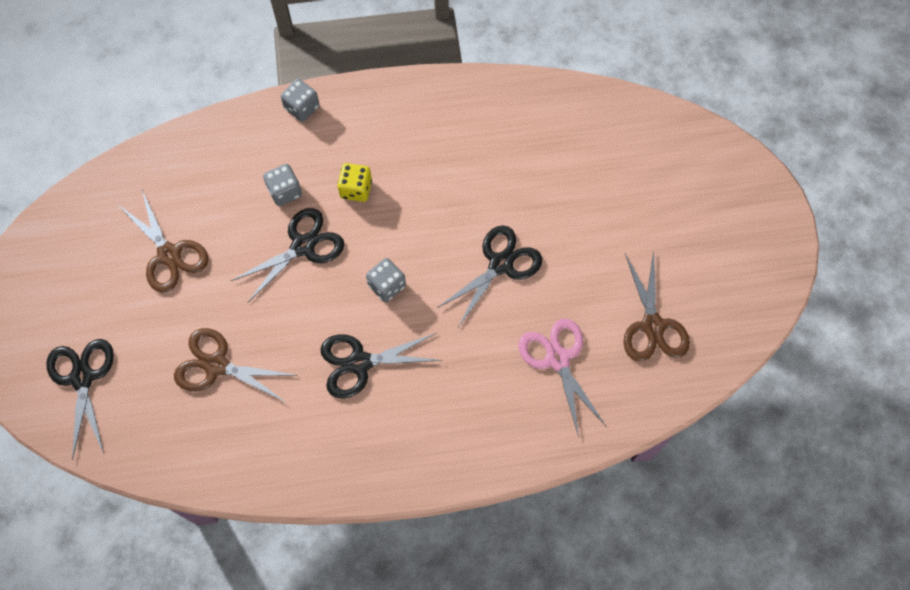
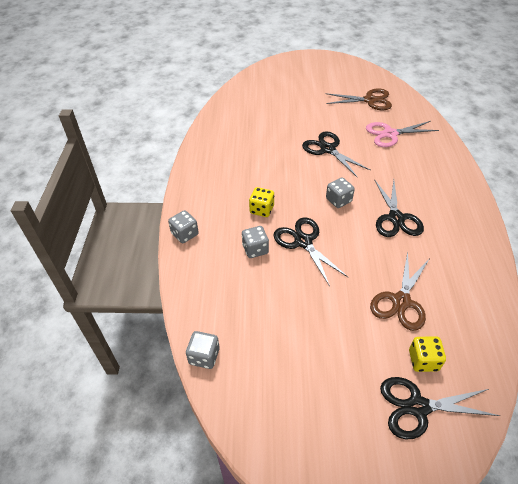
camera: 80 degrees left, 20 degrees down
(132, 164) = (204, 356): none -> grey dice
(137, 387) = (423, 360): none -> yellow dice
(169, 255) = (300, 330): brown scissors -> none

